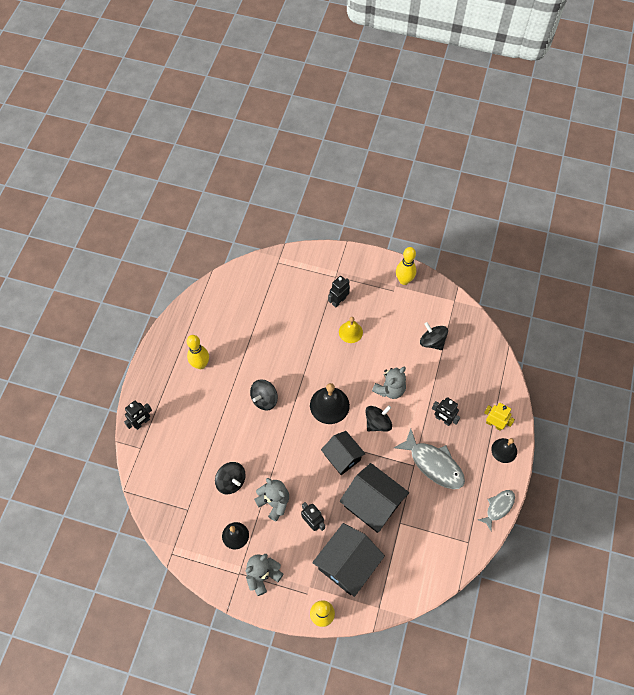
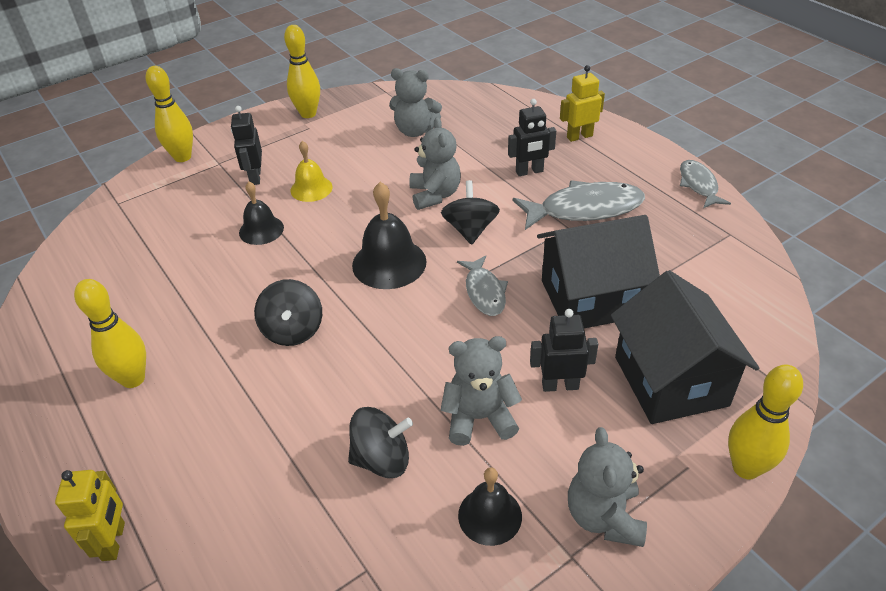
camera: 50 degrees left, 20 degrees down
(142, 422) = (114, 541): black robot -> yellow robot
(326, 257) = (182, 157): none -> yellow bowling pin
(342, 457) = (484, 292): black house -> grey fish
(432, 341) = (415, 131): black spinning top -> grey teddy bear
(504, 450) = (622, 145): black bell -> black bell (261, 230)

